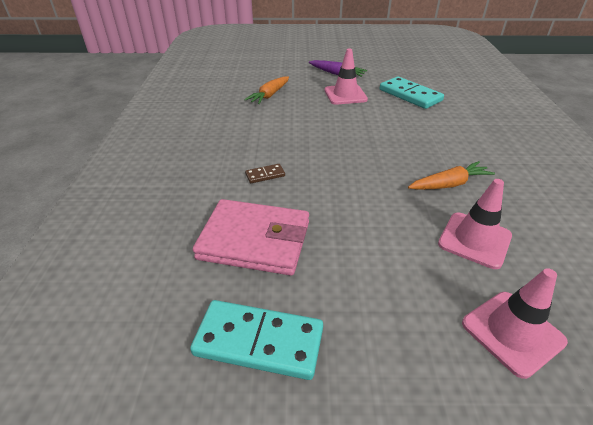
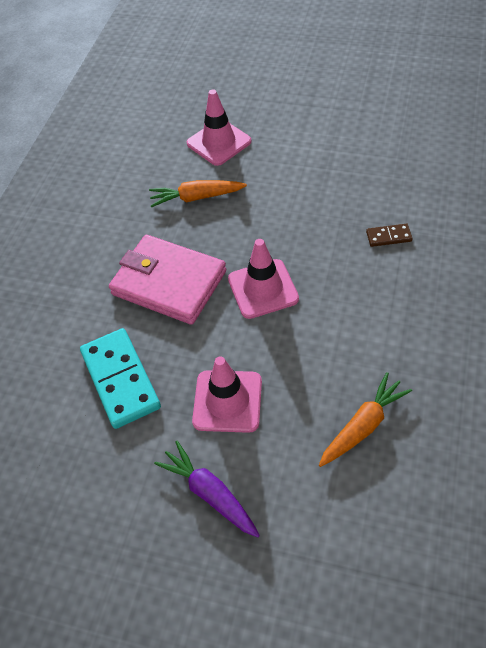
camera: 160 degrees left, 15 degrees up
(254, 241) = (405, 163): pink wallet -> pink wallet (169, 282)
(259, 341) = (405, 99): turquoise domino -> none
(512, 332) = (243, 87): pink traffic cone -> pink traffic cone (263, 289)

